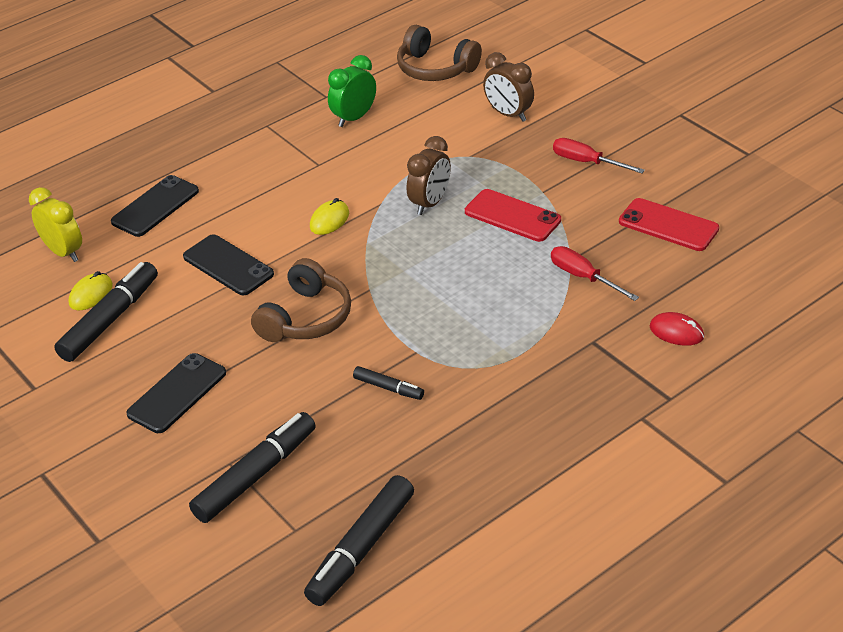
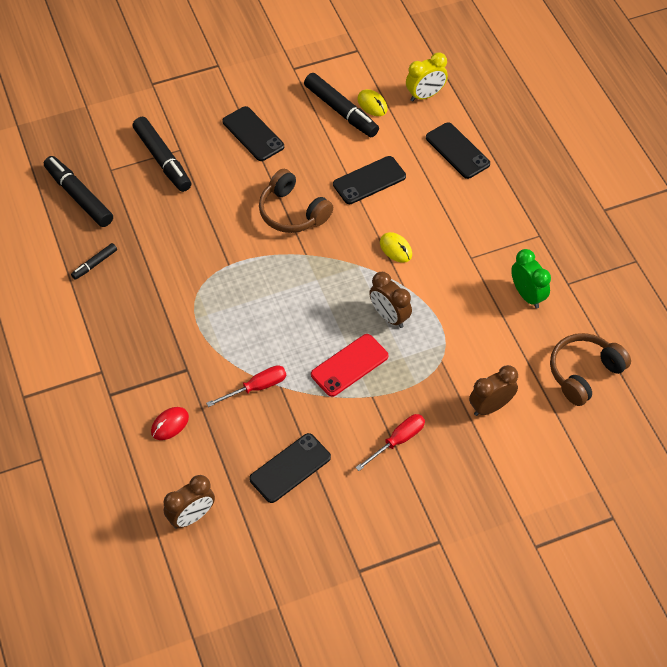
camera: 105 degrees right, 15 degrees up
(388, 388) = (202, 241): black marker -> black marker (94, 264)
(668, 225) = (290, 468): red phone -> black phone
(776, 279) = (192, 516): none -> brown clock

